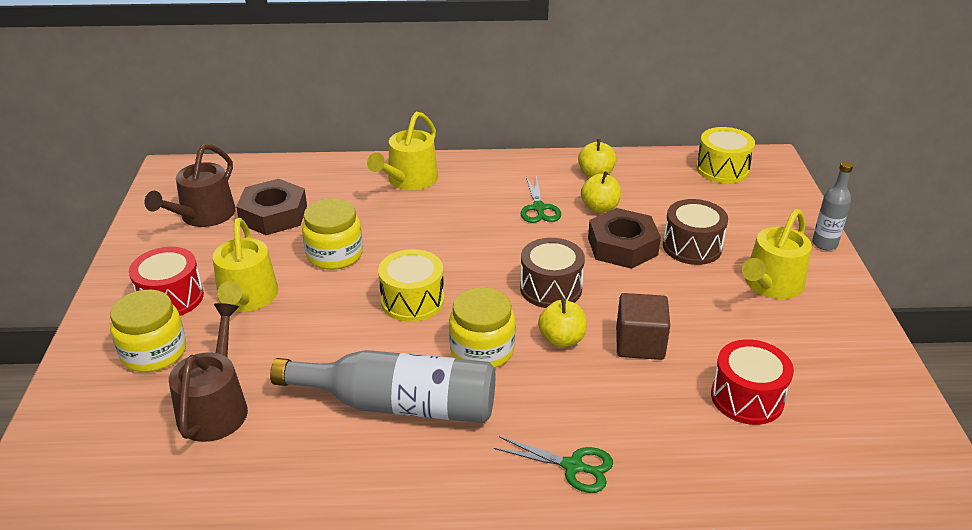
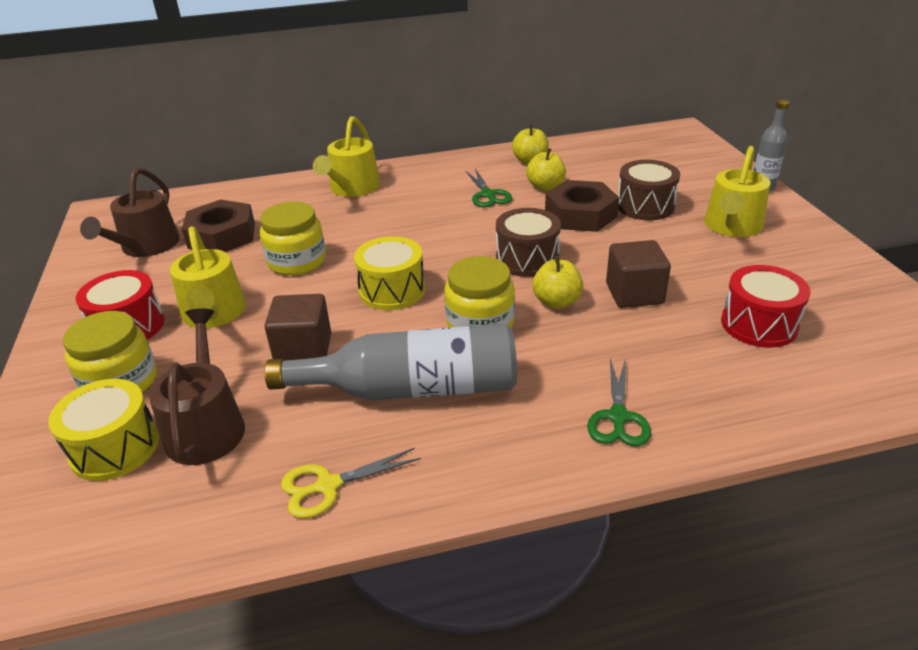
camera: 10 degrees left, 0 degrees up
(301, 481) = (328, 486): none -> yellow scissors
(316, 348) = (303, 349): none -> brown cube
(573, 466) = (618, 417): green scissors -> green scissors turned 90 degrees clockwise
(722, 169) = (643, 143): yellow drum -> yellow drum (115, 448)

